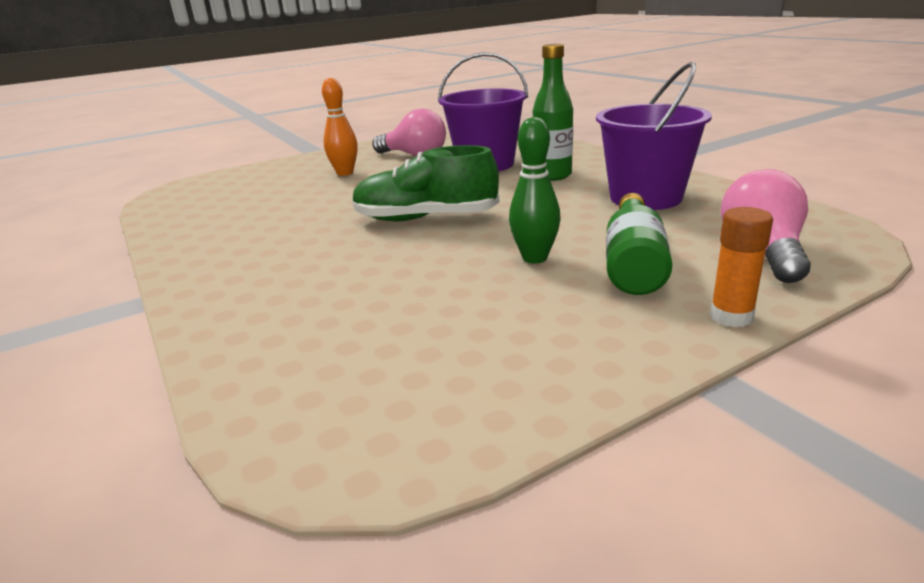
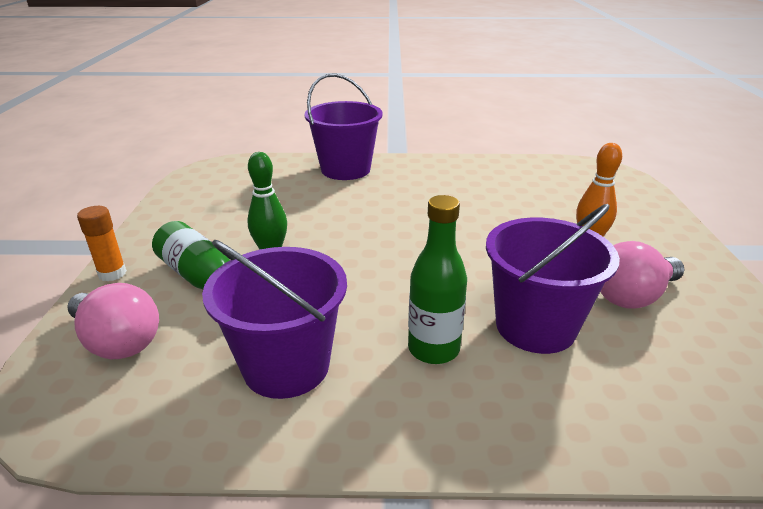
camera: 120 degrees right, 5 degrees up
(248, 307) = (345, 169): none -> purple bucket
(425, 218) = (401, 240): green shoe -> none

